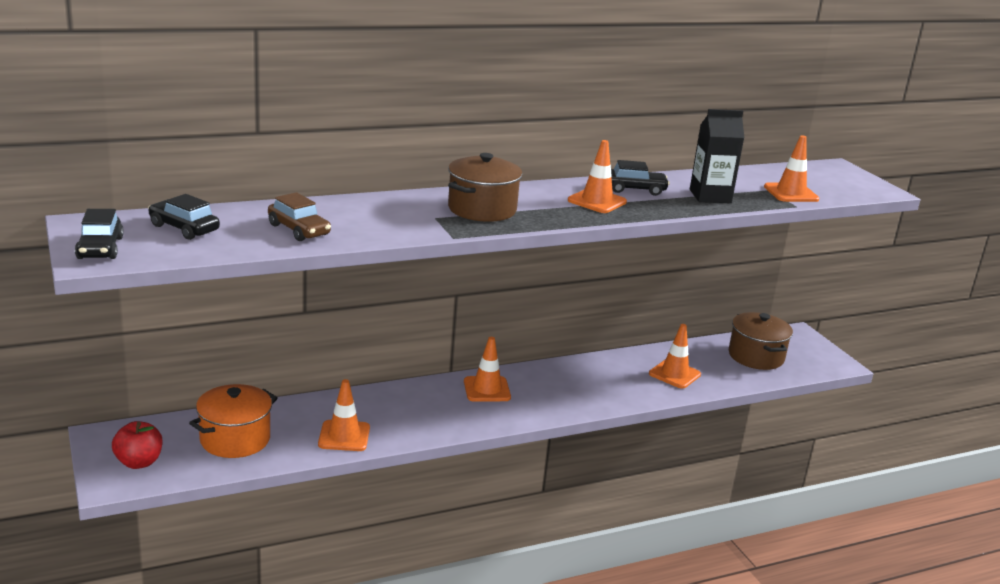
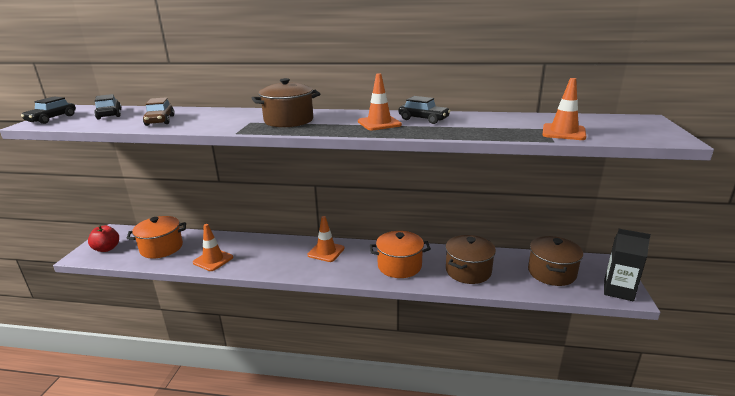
camera: 35 degrees right, 0 degrees up
(595, 386) = (399, 266): none -> orange pot
(674, 374) = (468, 271): orange traffic cone -> brown pot
(710, 196) = (480, 128): black carton -> black carton (618, 290)

